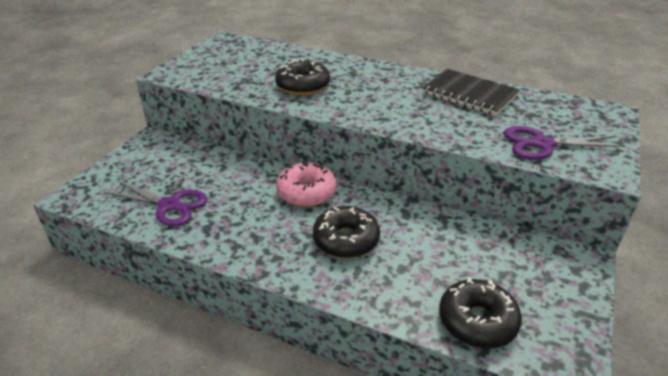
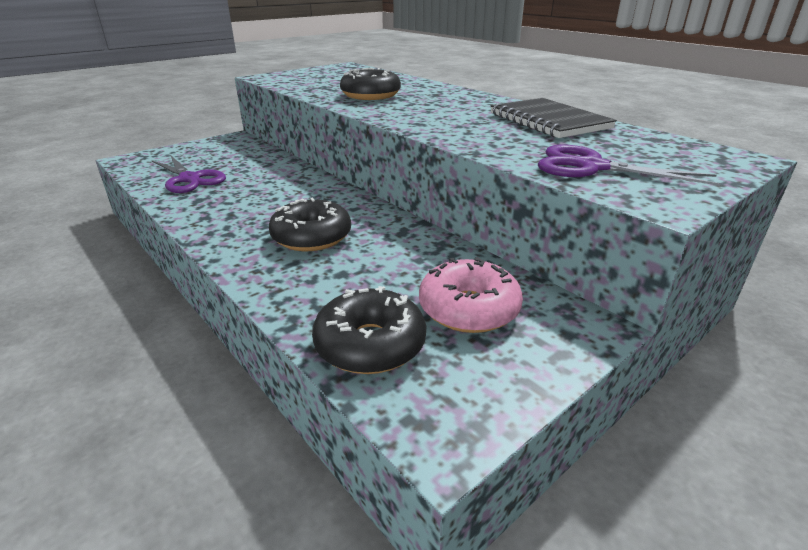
camera: 25 degrees right, 5 degrees down
(306, 192) = (320, 195): pink donut -> pink donut (468, 309)

